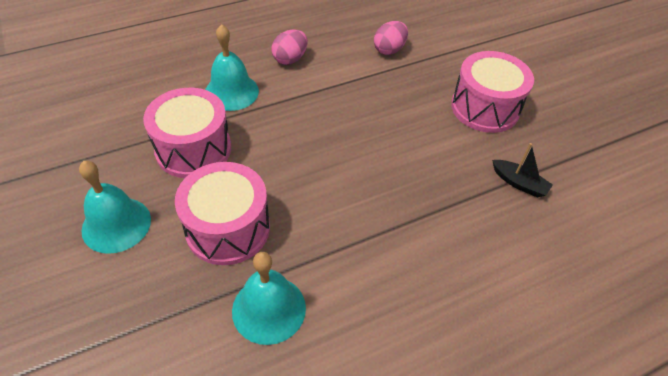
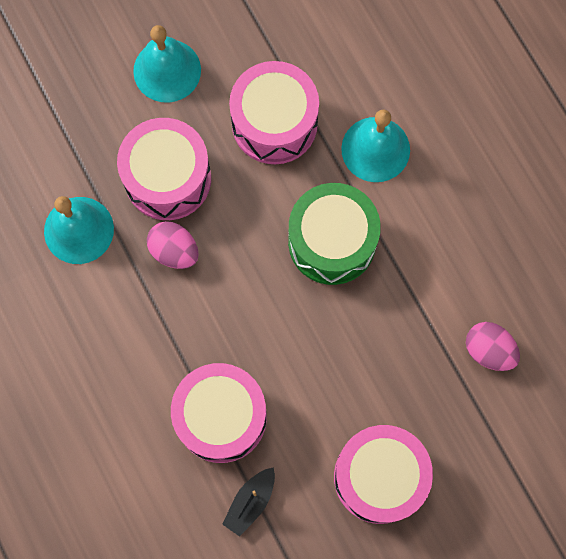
camera: 90 degrees right, 25 degrees up
(290, 59) = (450, 214): pink egg -> pink egg (174, 251)
(303, 121) = (332, 242): none -> green drum
(451, 199) = (221, 417): none -> pink drum

